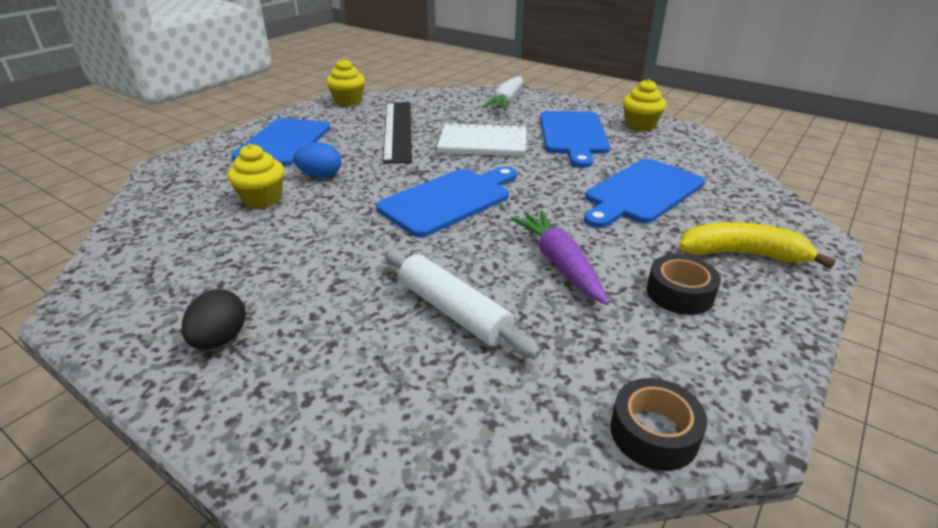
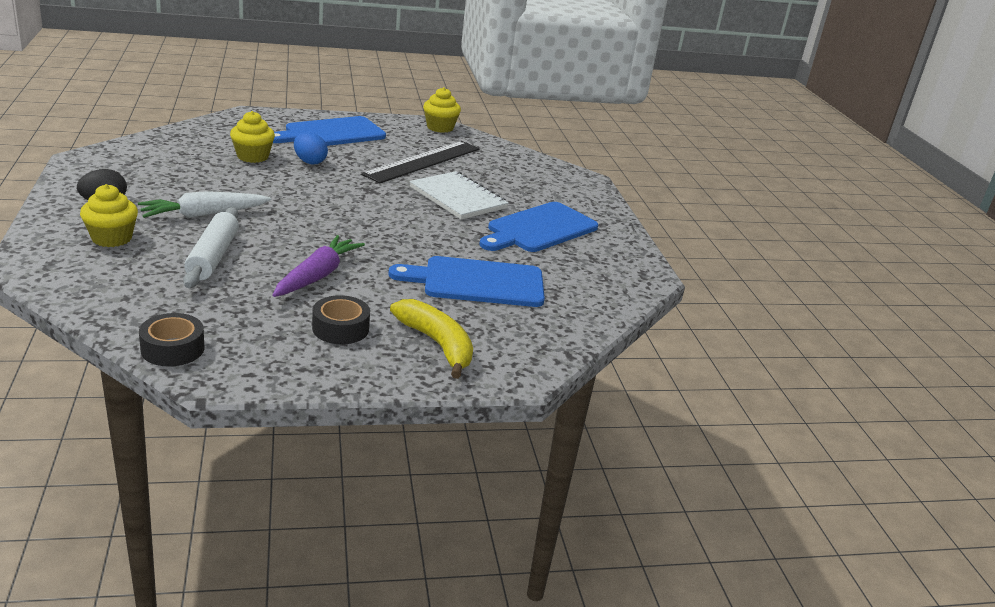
camera: 40 degrees right, 5 degrees down
(449, 200) = (346, 214): blue cutting board -> none
(506, 101) = (557, 183): white carrot -> white carrot (204, 214)
(640, 125) = (618, 253): yellow cupcake -> yellow cupcake (112, 238)

